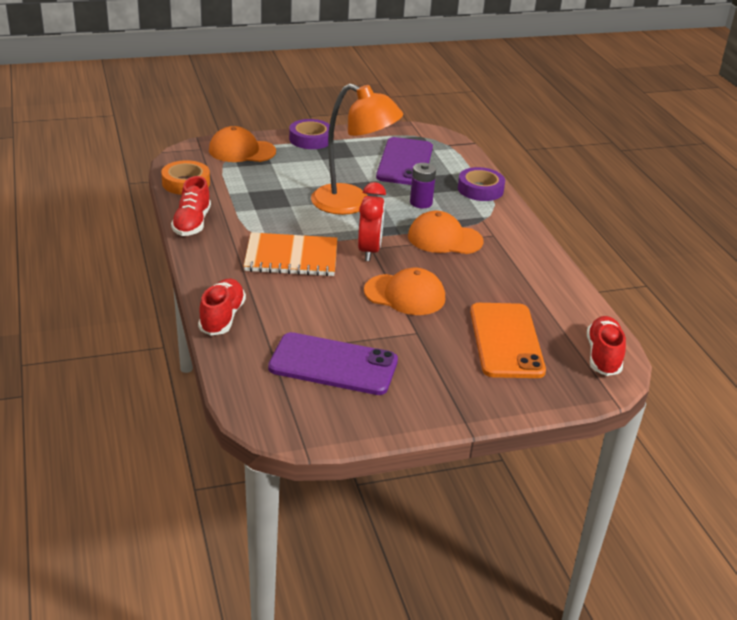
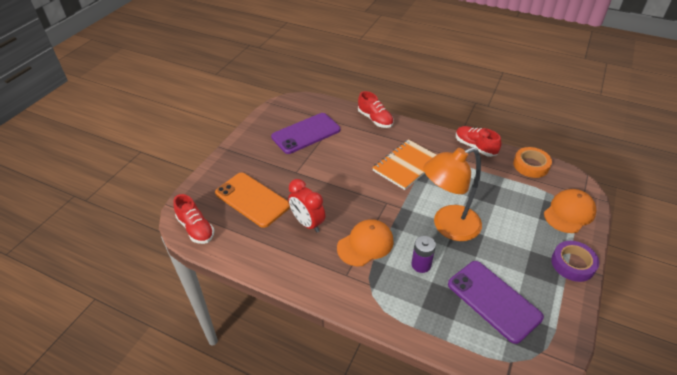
camera: 135 degrees right, 10 degrees up
(369, 251) = (384, 200): red clock -> red clock (307, 223)
(405, 295) = (329, 187): orange cap -> none
(480, 189) = (413, 319): purple tape -> none

